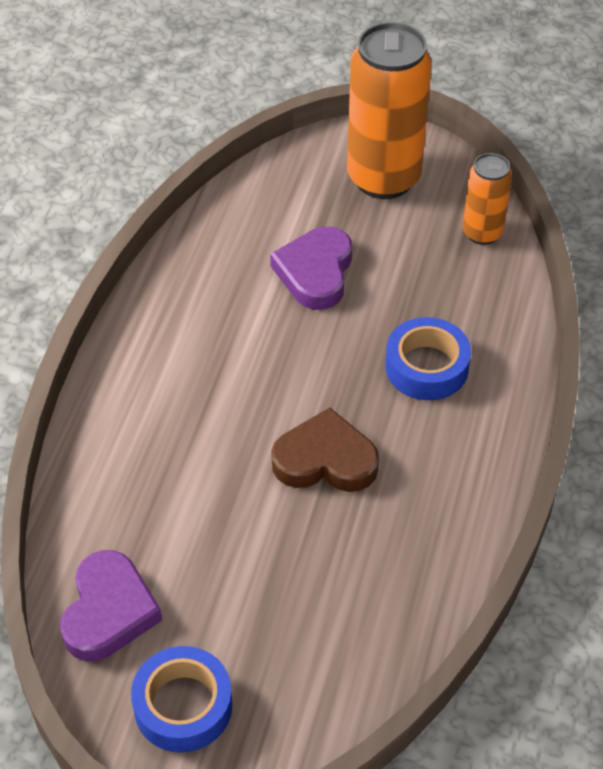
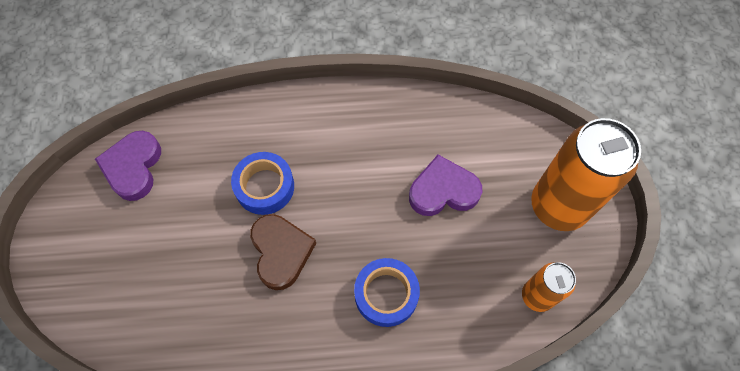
camera: 70 degrees right, 15 degrees up
(109, 611) = (133, 167): purple heart -> purple heart turned 105 degrees clockwise
(183, 706) = (77, 232): blue tape -> blue tape (264, 187)

